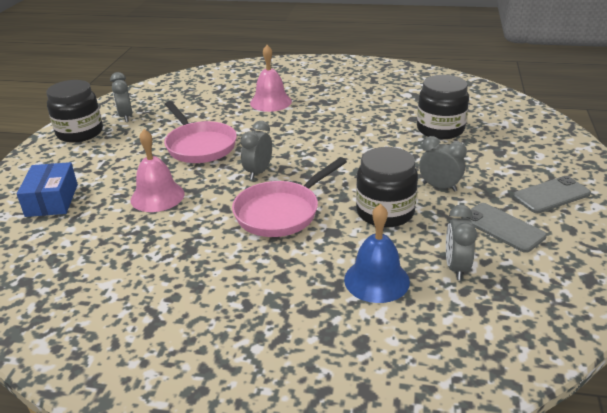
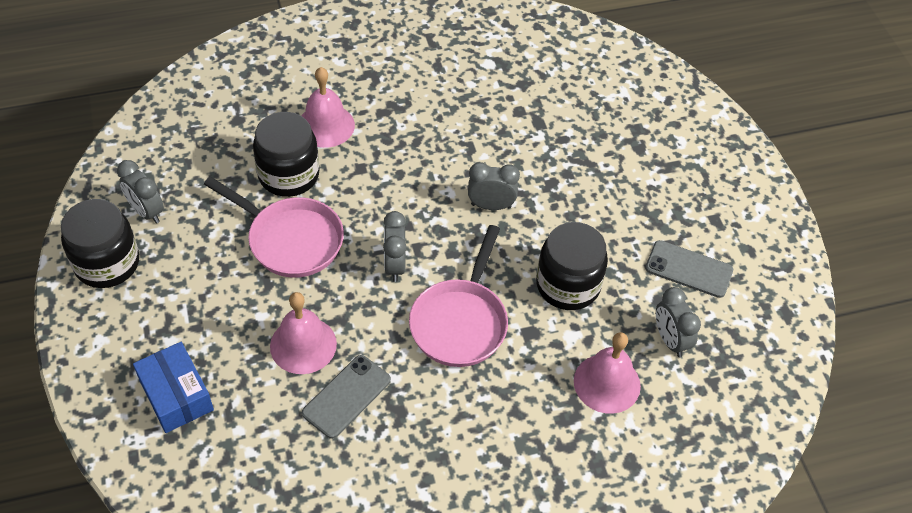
camera: 30 degrees left, 20 degrees up
(376, 280) = (607, 383): blue bell -> pink bell
(439, 187) = (603, 227): grey clock -> grey clock (491, 206)
(440, 129) = (559, 124): black jar -> black jar (289, 175)
(551, 195) = (715, 205): grey phone -> grey phone (347, 396)

